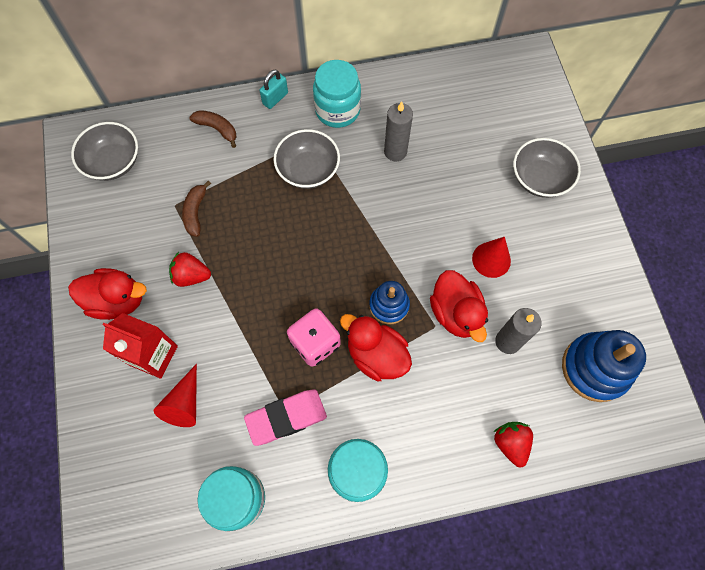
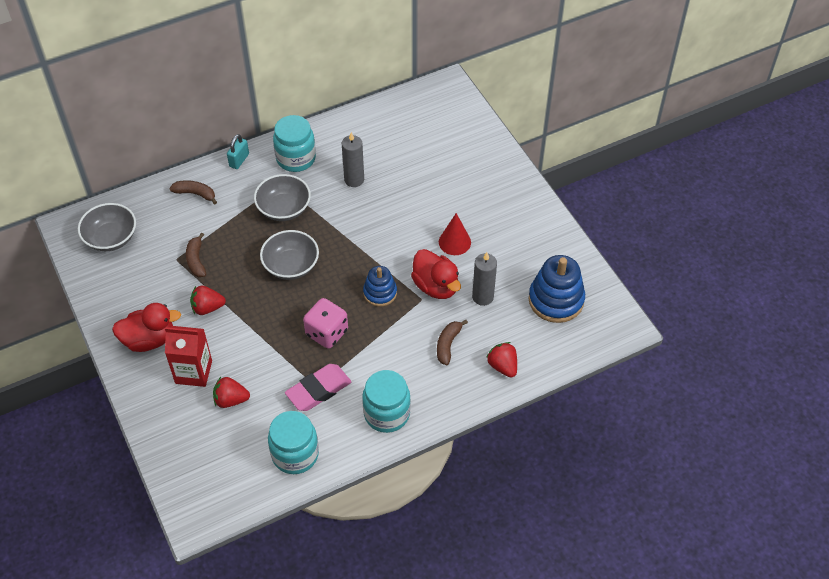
camera: 15 degrees left, 15 degrees down
(184, 403) = (231, 400): red cone -> red strawberry
(376, 355) = (379, 330): red duck -> none
(451, 396) = (448, 344): none -> brown banana
(539, 178) = (479, 175): grey bowl -> grey bowl (291, 265)

